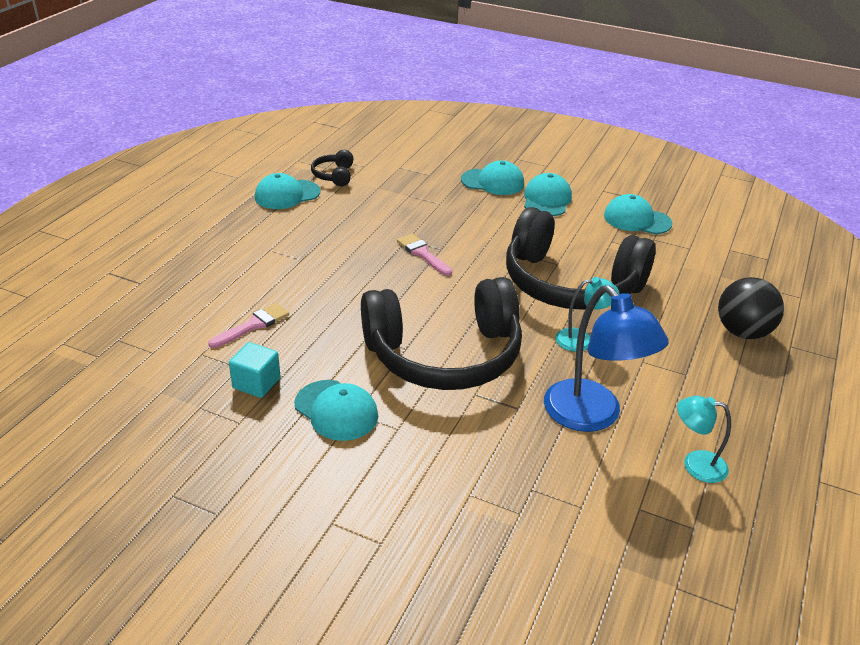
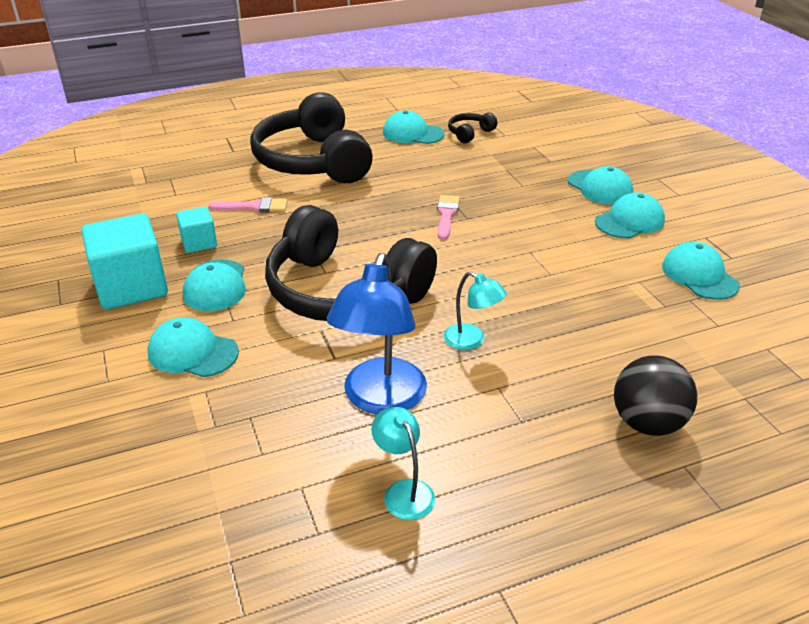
camera: 45 degrees right, 0 degrees up
(261, 457) = (131, 287): none -> turquoise cube
(411, 473) = (192, 352): none -> turquoise cap
(570, 284) = (536, 295): black headphones -> black headphones (313, 161)

